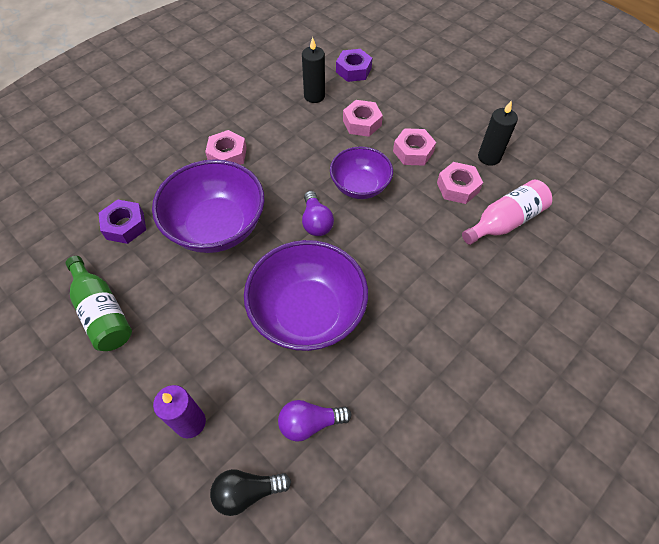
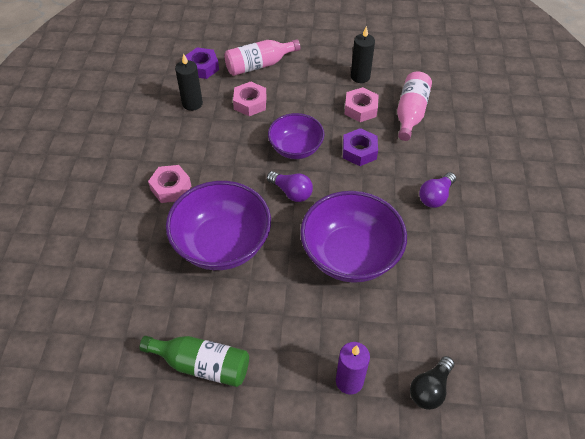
camera: 40 degrees left, 5 degrees down
(125, 226) = (146, 293): purple nut -> purple nut (359, 151)
(310, 423) = (423, 319): purple light bulb -> purple light bulb (435, 196)
(404, 94) = (259, 65): none -> pink bottle
(413, 151) = (307, 102): pink nut -> none

